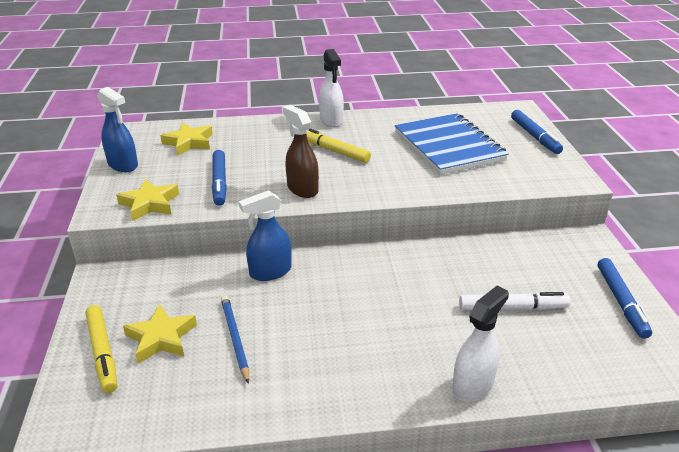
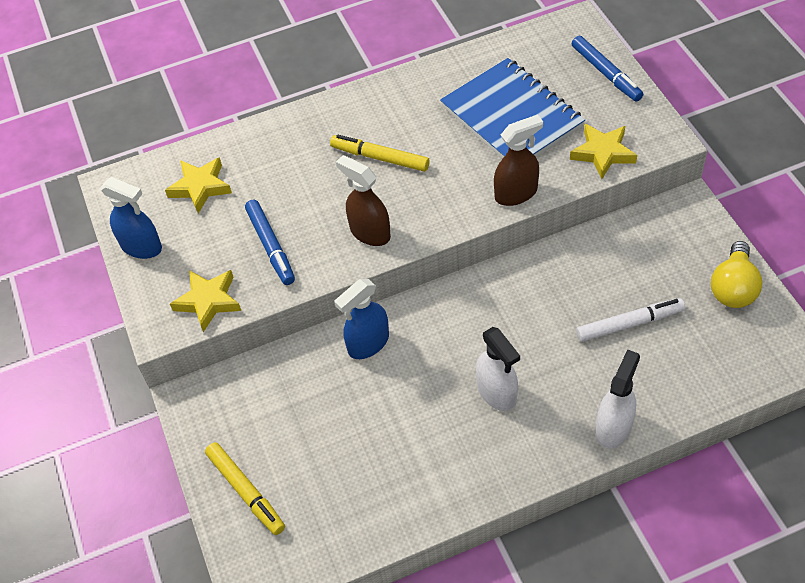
camera: 10 degrees left, 20 degrees up
(161, 338) = (295, 458): yellow star -> yellow star (603, 153)
(235, 338) = (369, 438): blue pencil -> none
(331, 120) = (356, 102): white spray bottle -> white spray bottle (497, 393)
(435, 188) = (516, 193): none -> brown spray bottle
(621, 302) = (733, 288): blue marker -> yellow light bulb

